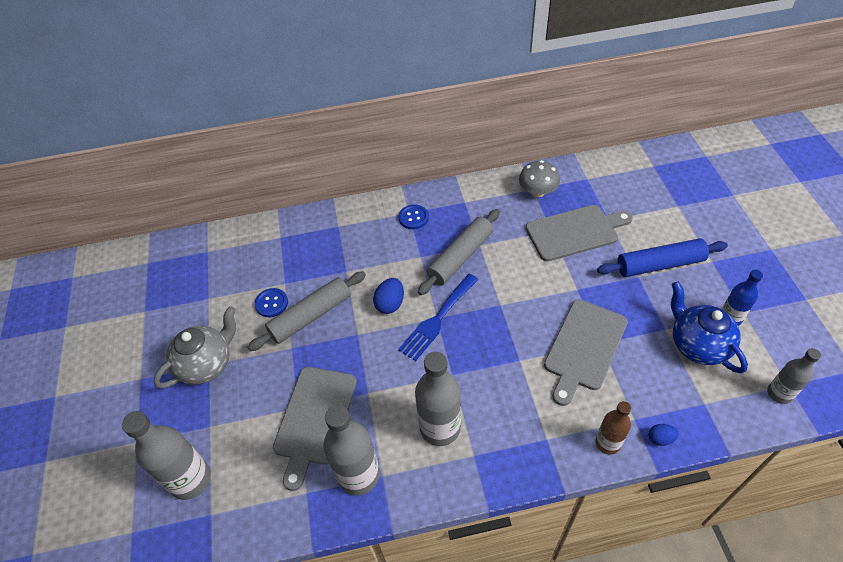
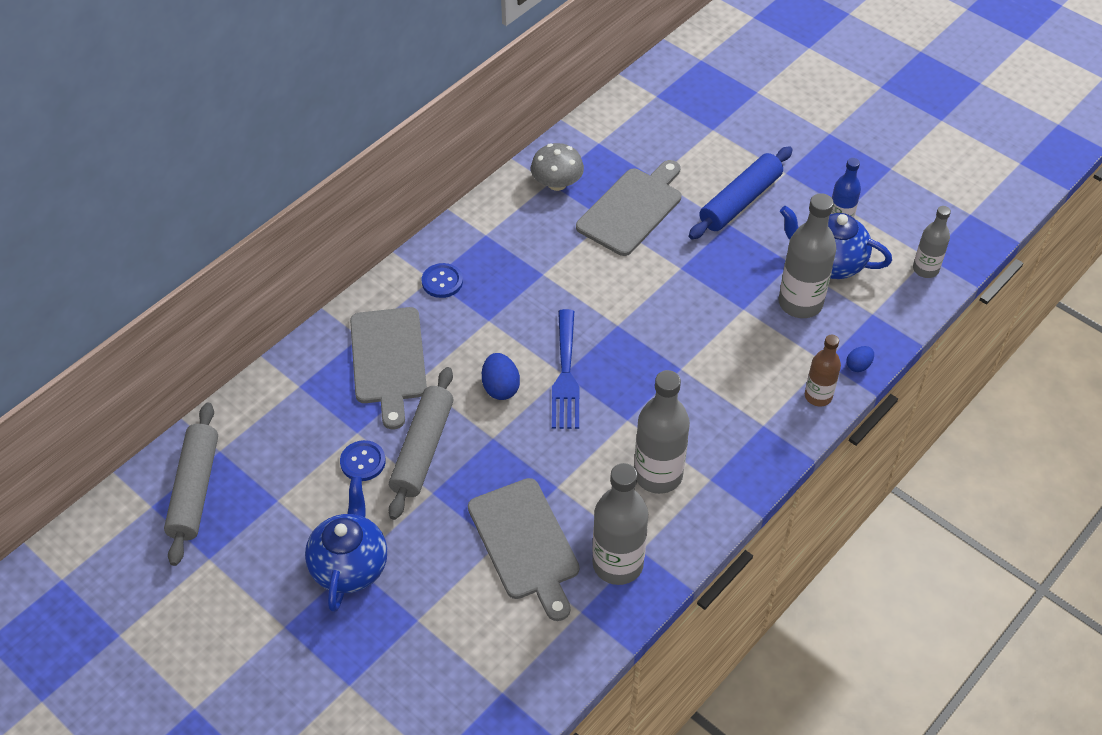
camera: 40 degrees left, 0 degrees up
(190, 480) = (448, 678): grey bottle -> grey bottle (800, 303)
(206, 364) = (350, 565): grey teapot -> blue teapot
(460, 257) = (533, 298): grey rolling pin -> grey rolling pin (194, 489)
(584, 347) = (732, 322): grey cutting board -> grey cutting board (388, 360)

